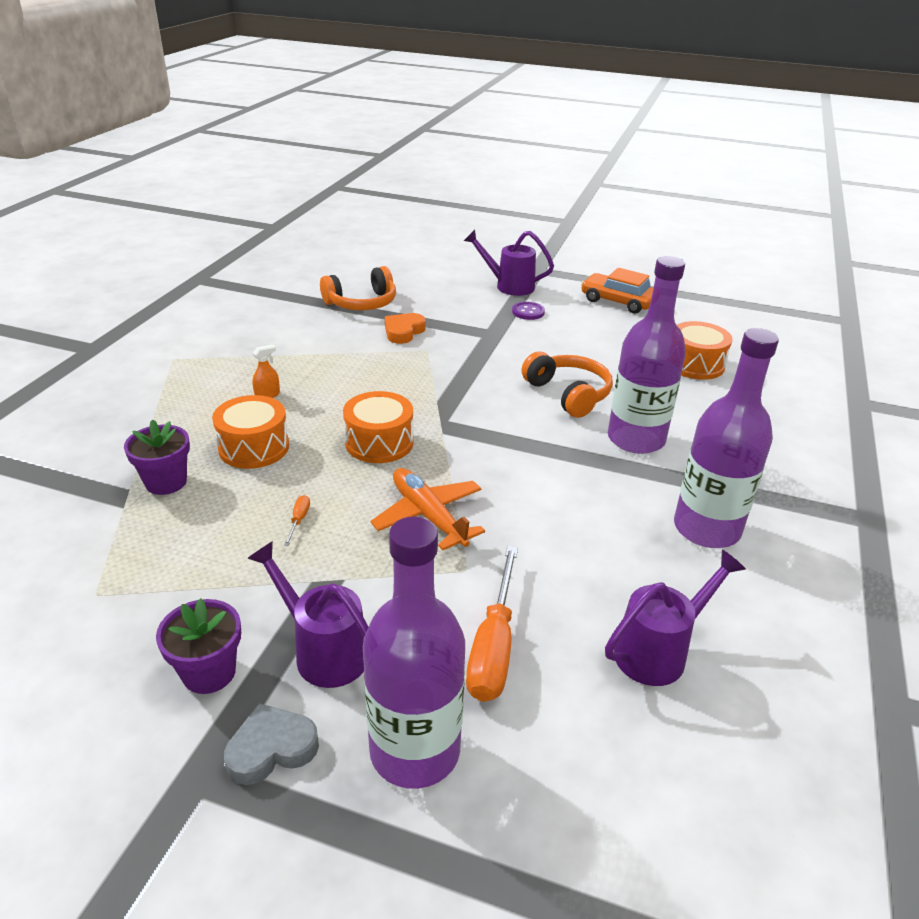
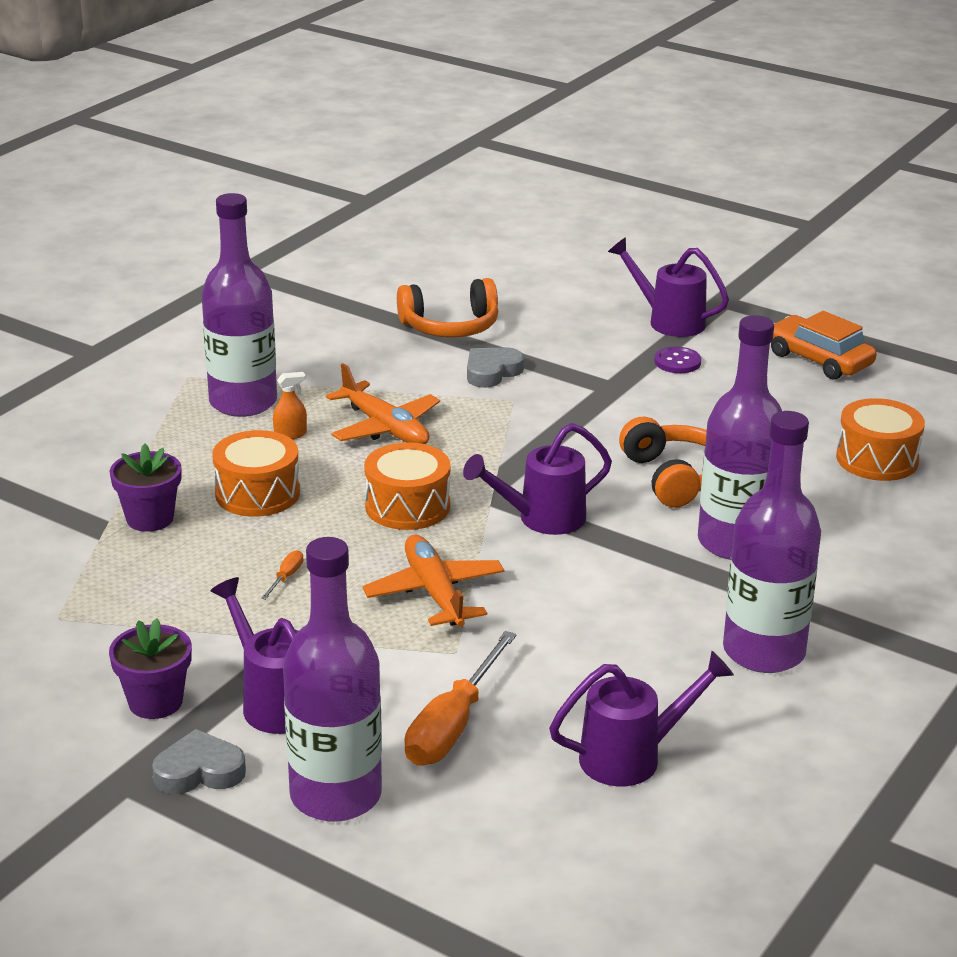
camera: 15 degrees right, 5 degrees down
(223, 374) = (243, 402): none -> purple bottle
(339, 381) = (385, 427): none -> orange plane
(403, 332) = (492, 372): orange heart -> grey heart
(487, 439) = (542, 519): none -> purple watering can

